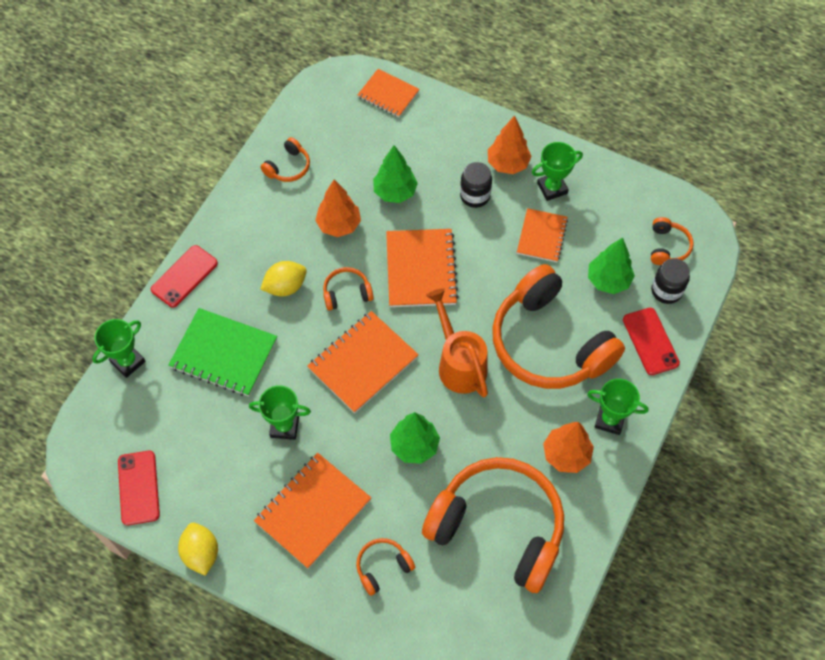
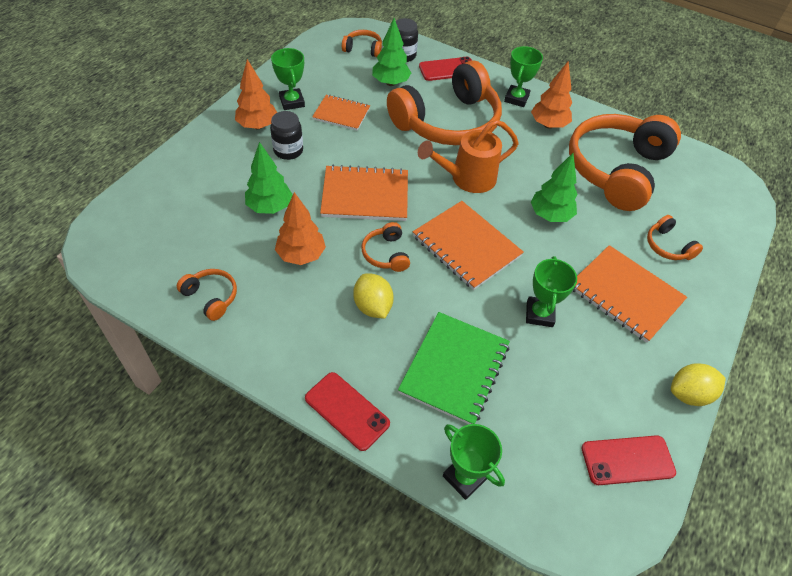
camera: 90 degrees left, 10 degrees down
(388, 94) = (140, 203): orange notebook -> none

